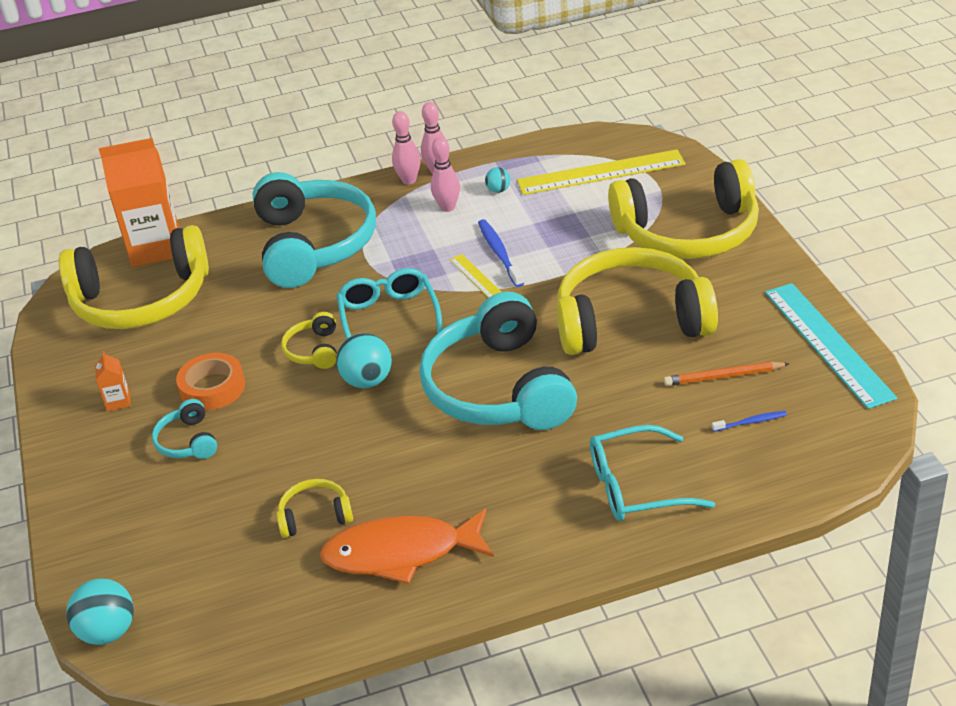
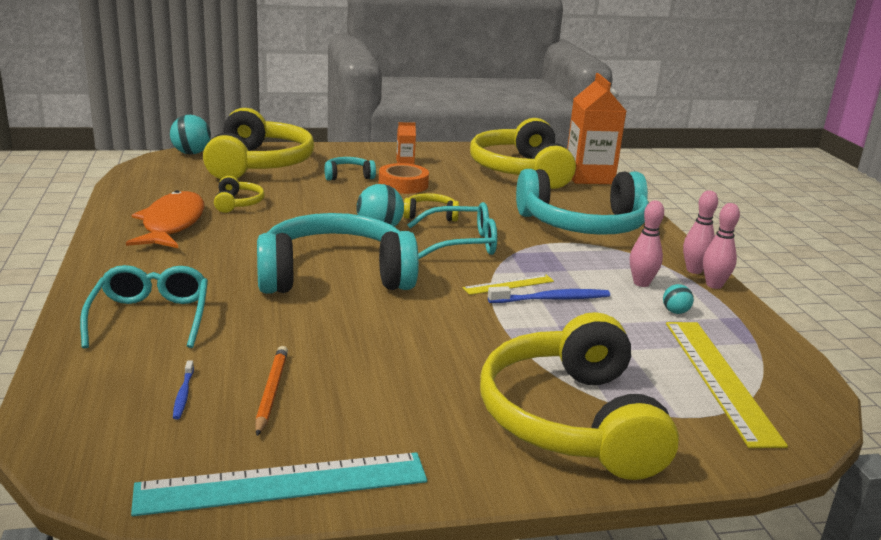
camera: 90 degrees right, 15 degrees down
(631, 321) = (403, 352): yellow headphones -> yellow headphones (258, 164)

